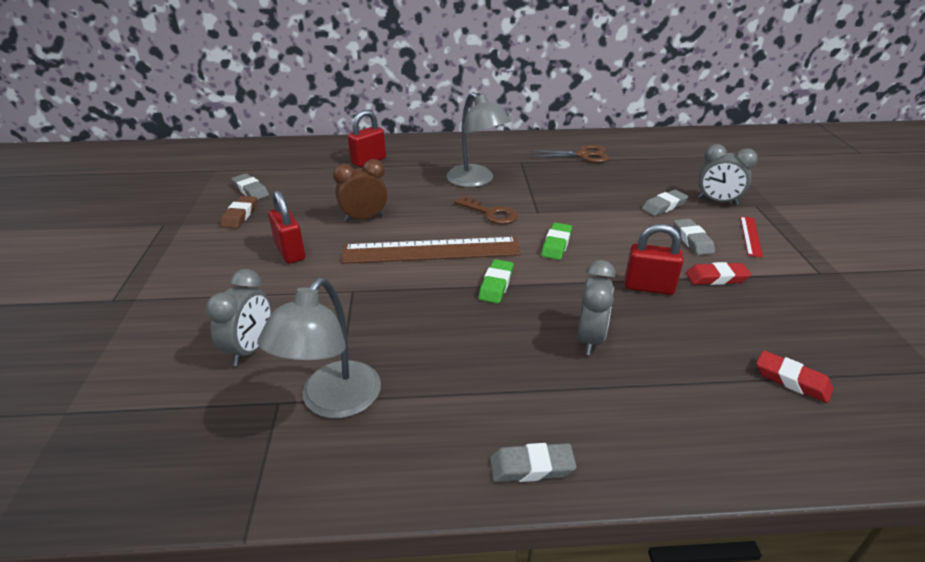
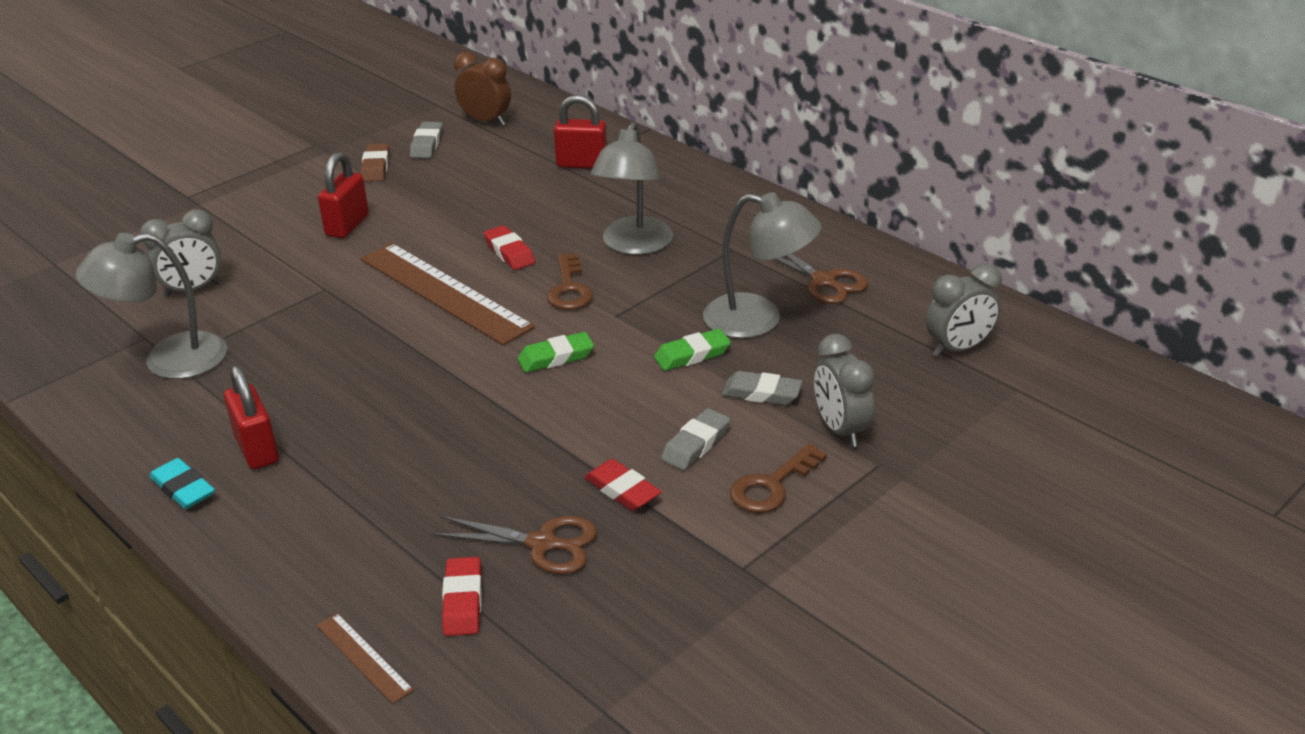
camera: 50 degrees right, 0 degrees up
(240, 215) = (376, 167): brown eraser -> brown eraser turned 60 degrees counterclockwise
(364, 218) = (457, 227): brown clock -> brown clock (485, 121)
(422, 214) = (509, 252): none -> red eraser
(496, 285) = (428, 356): green eraser -> green eraser (692, 355)
(531, 467) = (183, 489): grey eraser -> turquoise eraser
(590, 339) = (396, 449): grey clock -> grey clock (958, 348)
(595, 181) = (758, 320): none -> grey lamp
(648, 287) = (540, 450): red padlock -> red padlock (257, 449)
(749, 325) = (542, 544): none -> brown scissors
(751, 236) = (772, 485): red ruler -> brown key
(833, 452) = (363, 657): none -> brown ruler

